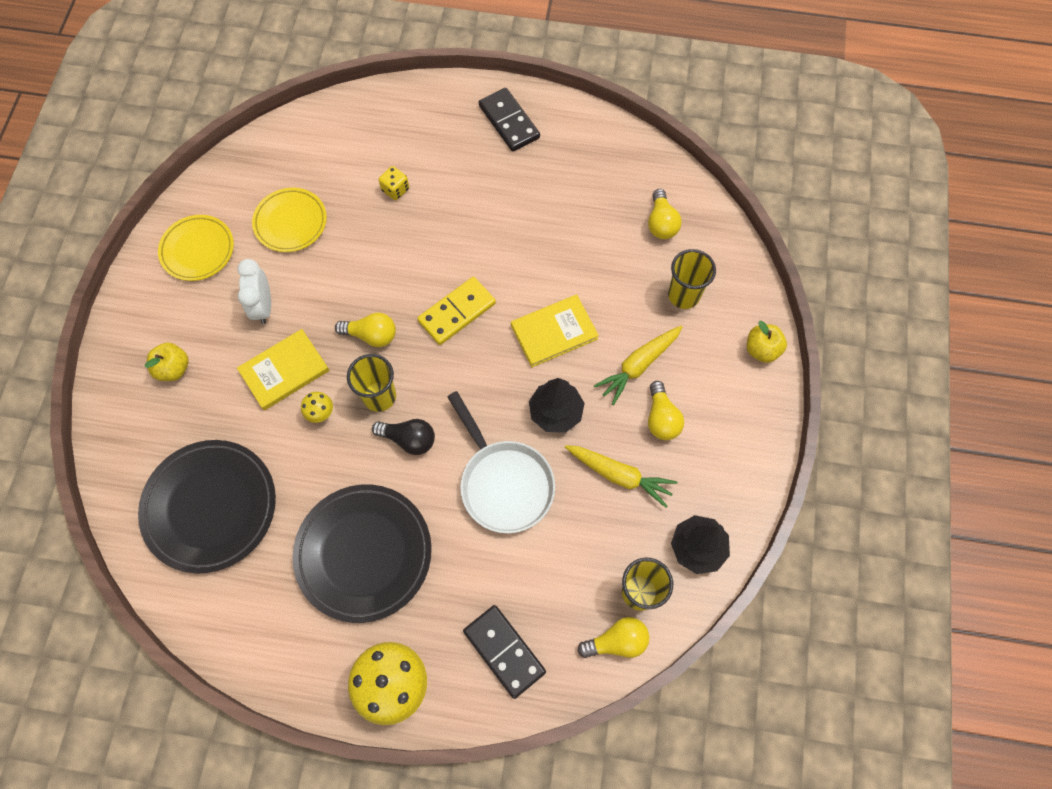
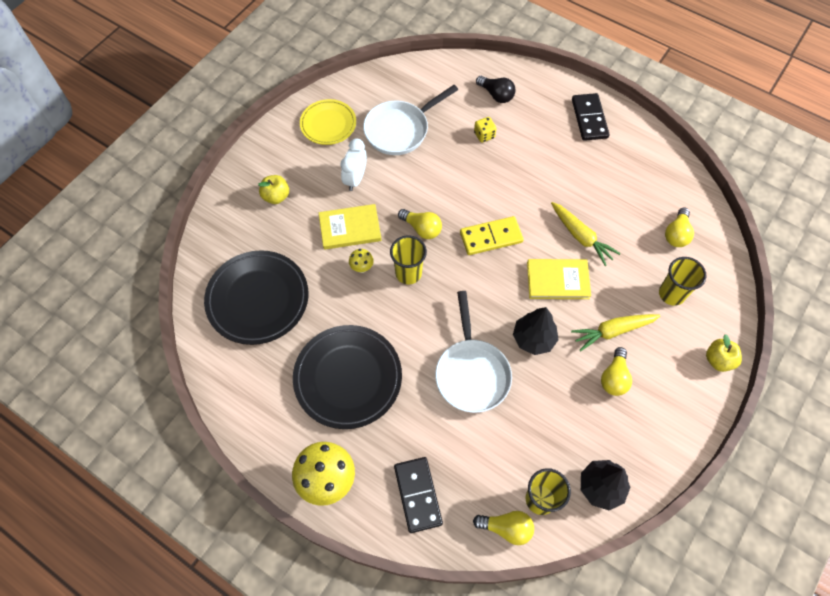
camera: 25 degrees right, 5 degrees down
(290, 222) = (400, 130): yellow plate -> white pan
(409, 439) = (416, 312): black light bulb -> black light bulb (496, 95)
(619, 475) = (562, 405): yellow carrot -> yellow carrot (581, 237)

